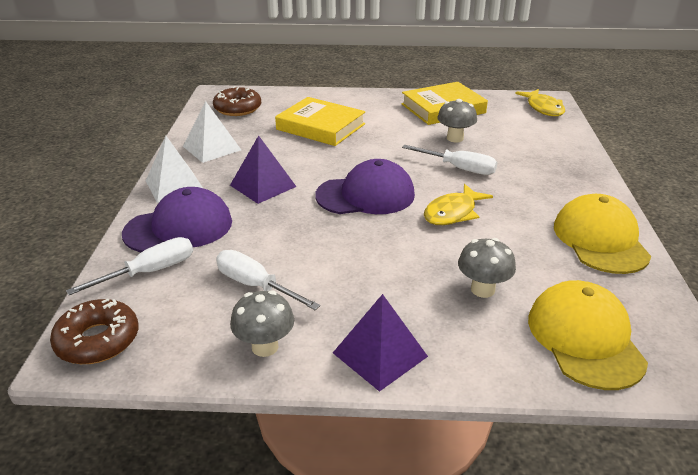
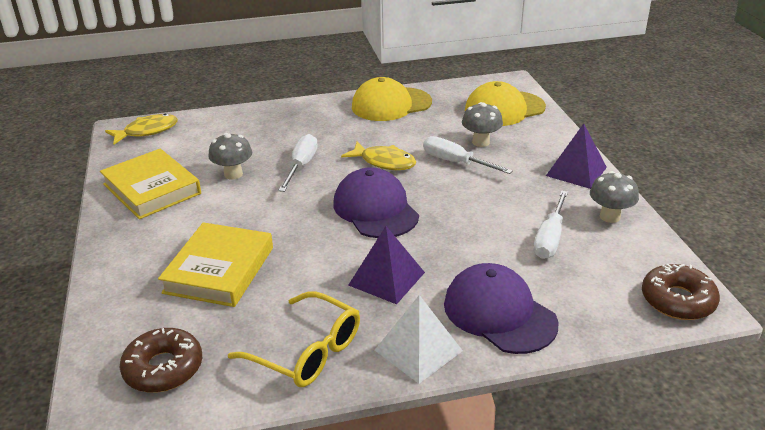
camera: 105 degrees left, 0 degrees up
(150, 272) = (578, 306): white screwdriver -> white screwdriver (455, 162)
(212, 148) = (307, 351): white pyramid -> yellow glasses

